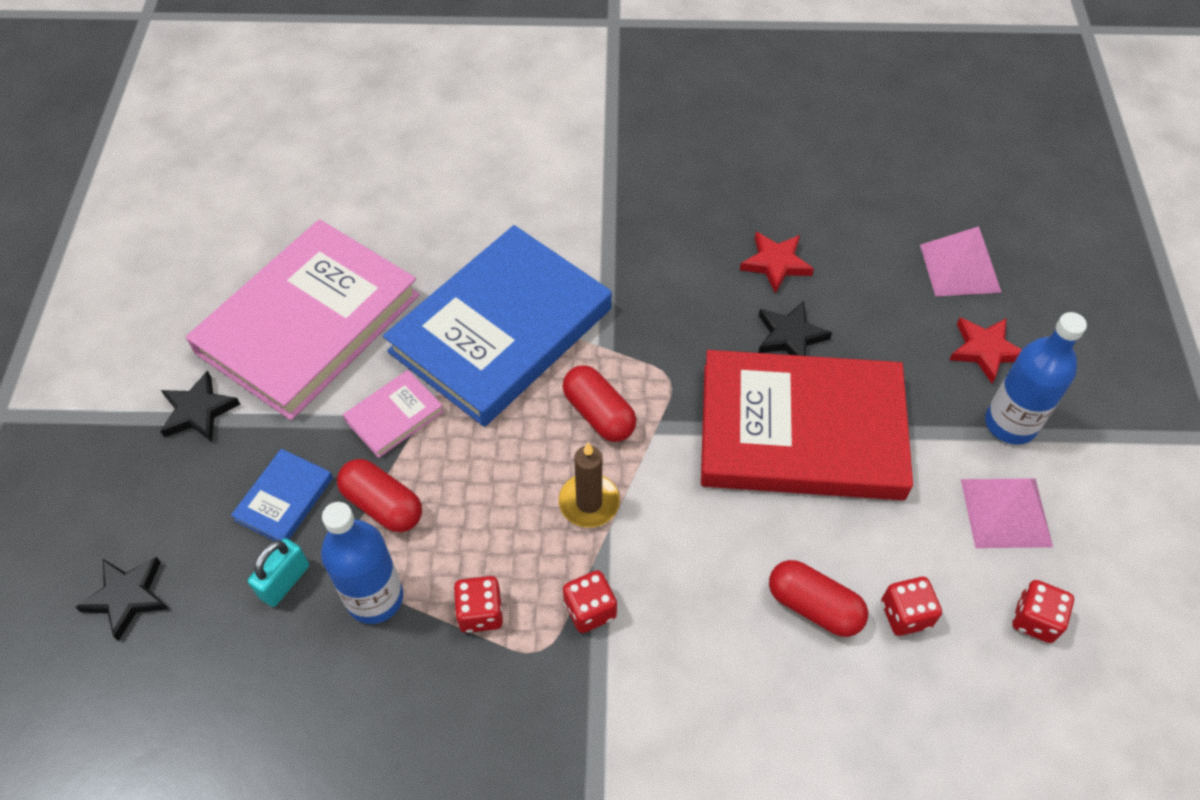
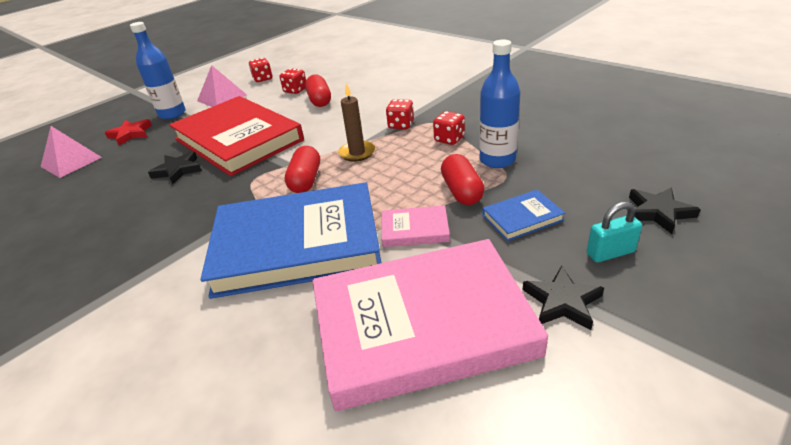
camera: 135 degrees left, 20 degrees down
(284, 581) = (545, 183): turquoise padlock -> turquoise padlock (610, 253)
(776, 263) = (120, 202): red star -> none

